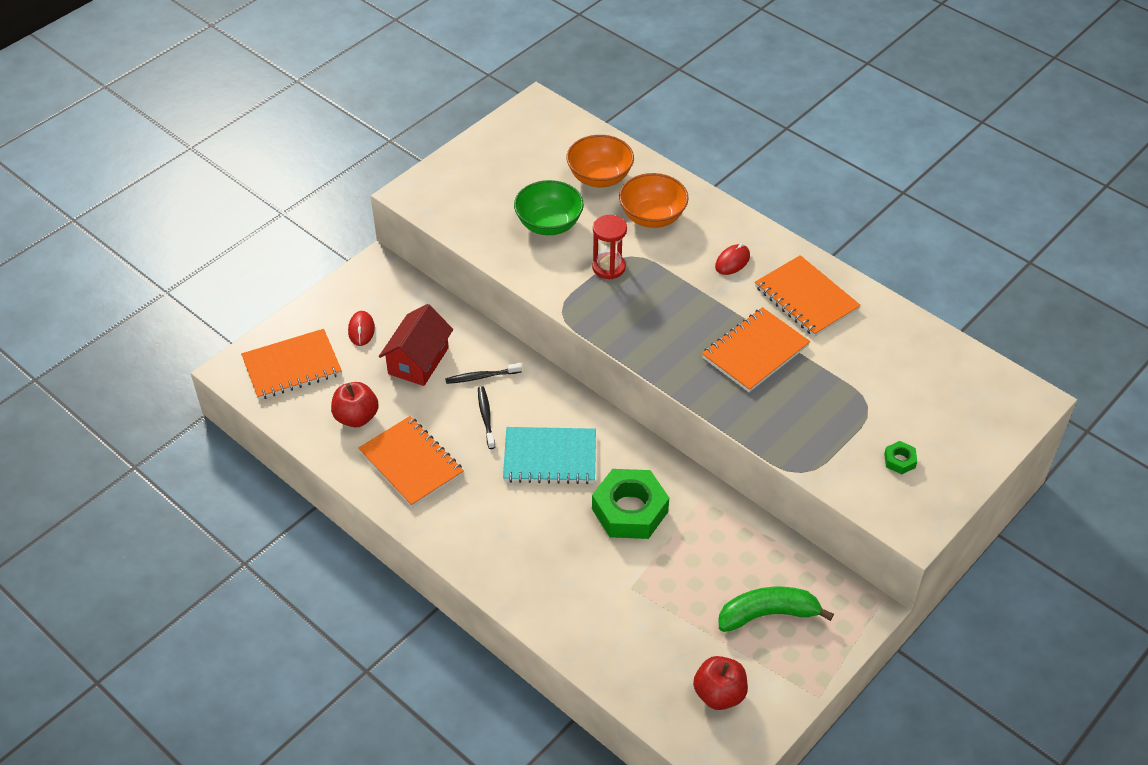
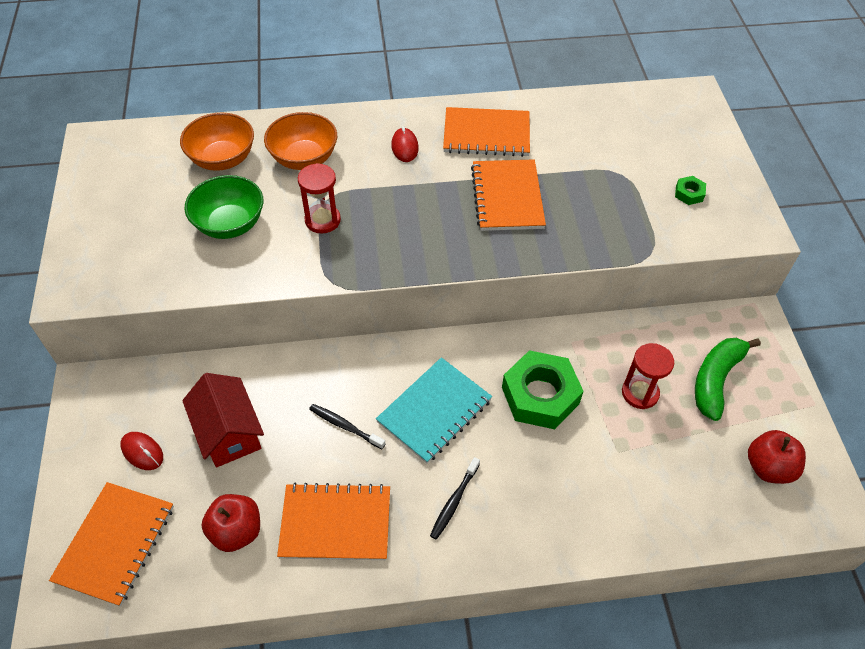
camera: 50 degrees left, 5 degrees up
(481, 377) = (299, 397): black toothbrush -> black toothbrush (454, 501)
(699, 571) = (640, 393): none -> red hourglass

